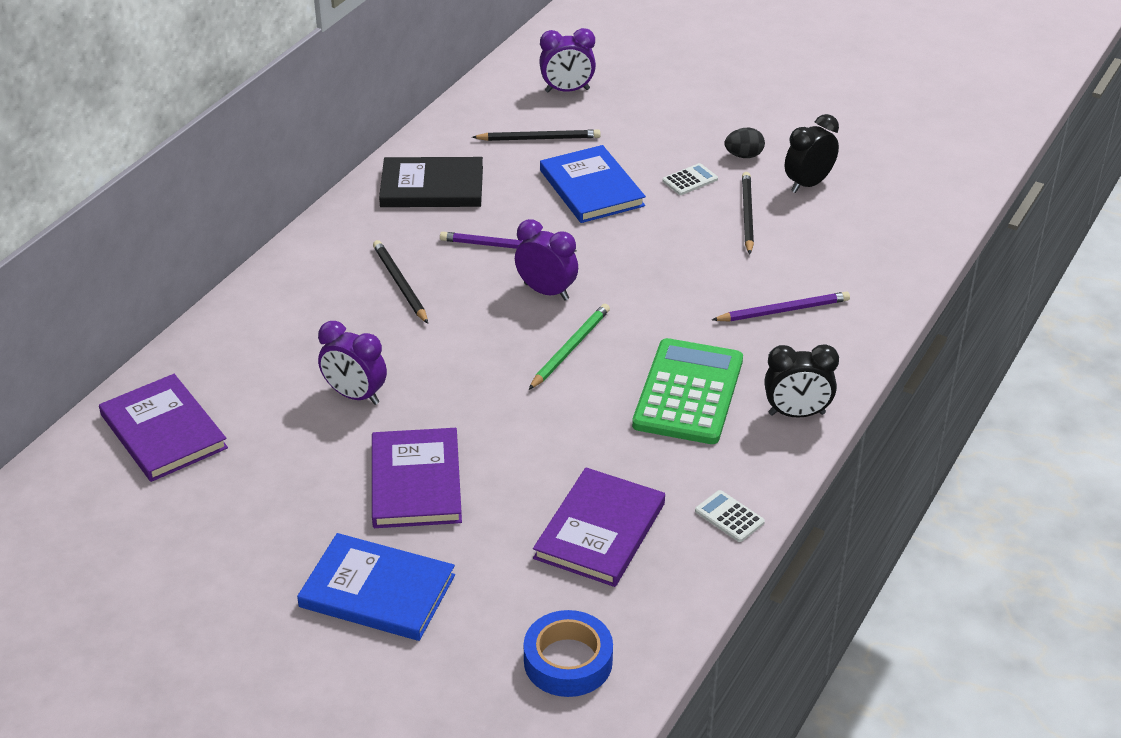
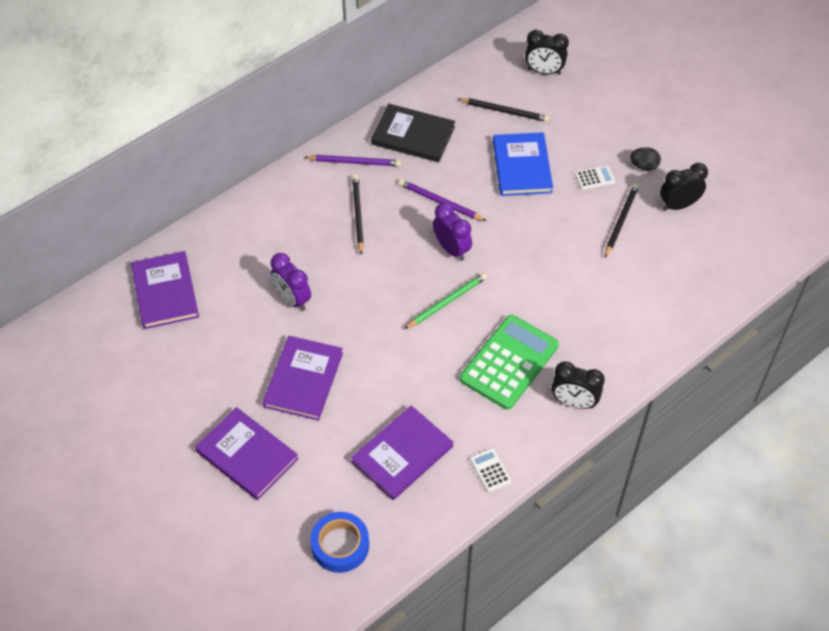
camera: 20 degrees right, 15 degrees up
(377, 591) = (247, 455): blue book -> purple book
(567, 90) = (544, 71): purple clock -> black clock
(783, 310) = (606, 312): purple pencil -> purple pencil (354, 162)

